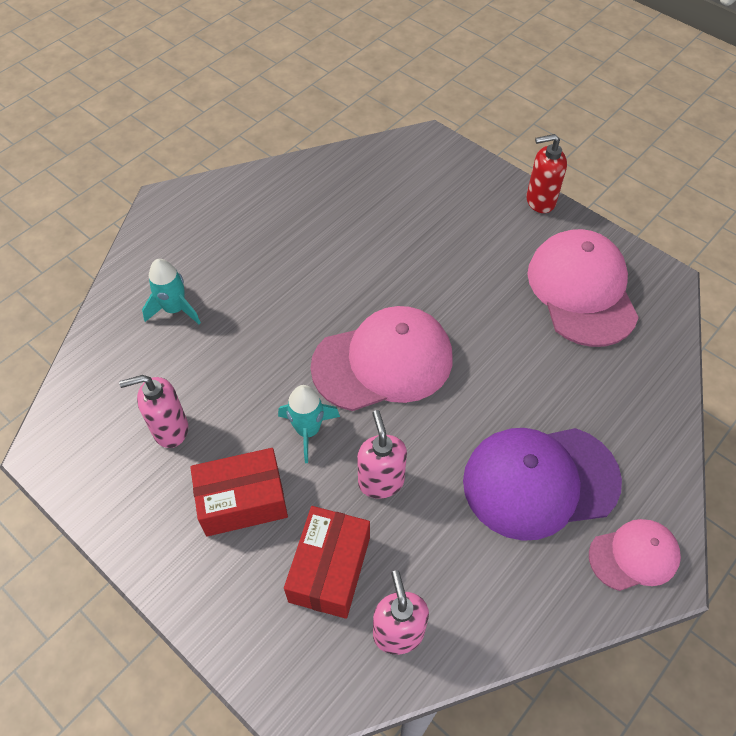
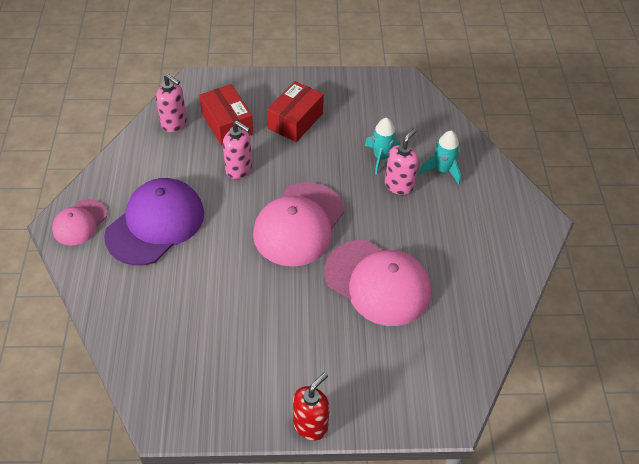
camera: 135 degrees right, 5 degrees down
(170, 429) = (364, 122): pink soap dispenser -> pink soap dispenser (399, 185)
(308, 431) = (299, 166): turquoise rocket -> turquoise rocket (381, 157)
(582, 290) = (217, 364): pink cap -> pink cap (377, 282)

